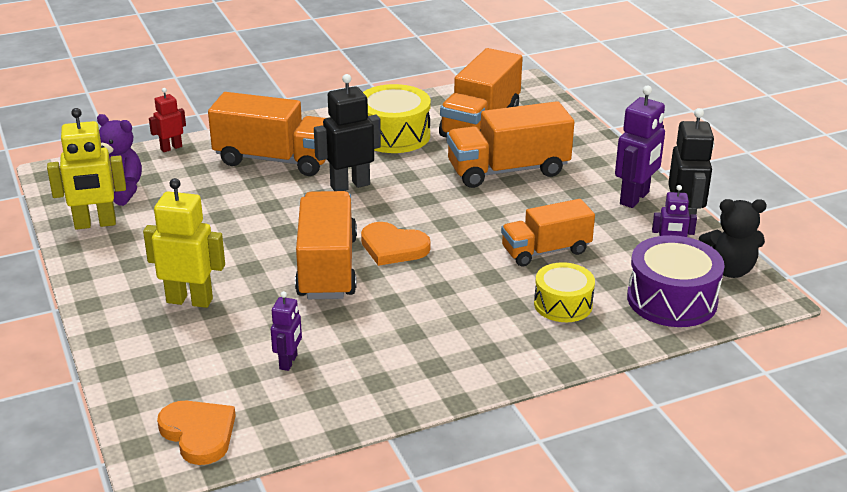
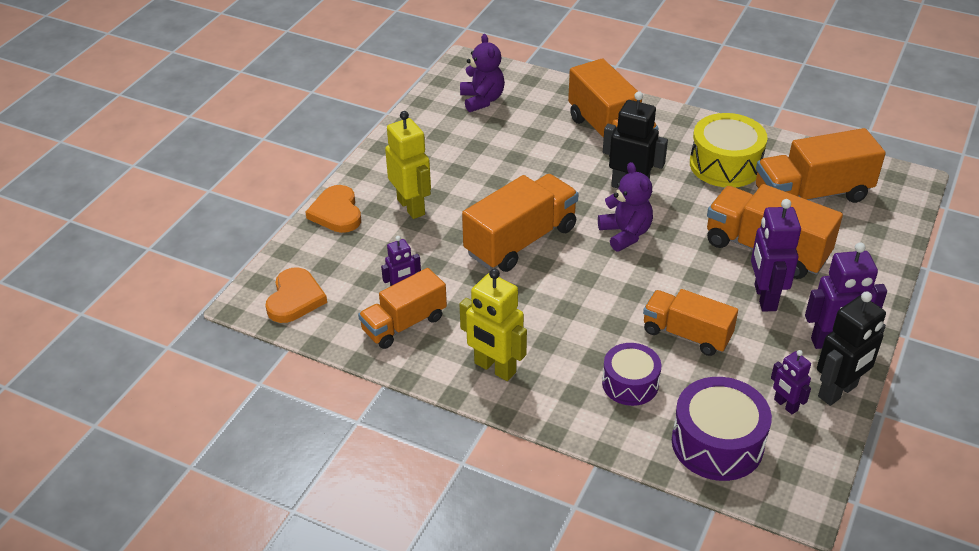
camera: 50 degrees right, 10 degrees up
(95, 224) = (436, 116): yellow robot -> yellow robot (494, 368)
(171, 148) = (558, 84): red robot -> none
(333, 383) = (404, 324): none -> orange truck
(393, 247) = (584, 255): orange heart -> orange heart (336, 212)
(399, 216) = (625, 234): none -> purple teddy bear
(554, 198) = (764, 297): none -> purple robot
(563, 304) = (630, 383): yellow drum -> purple drum
(729, 270) = (807, 457): black teddy bear -> none

